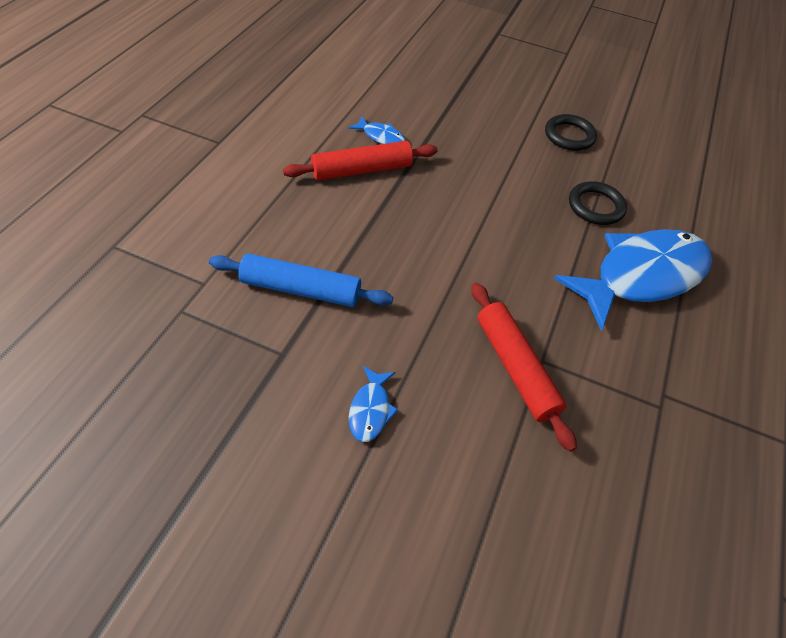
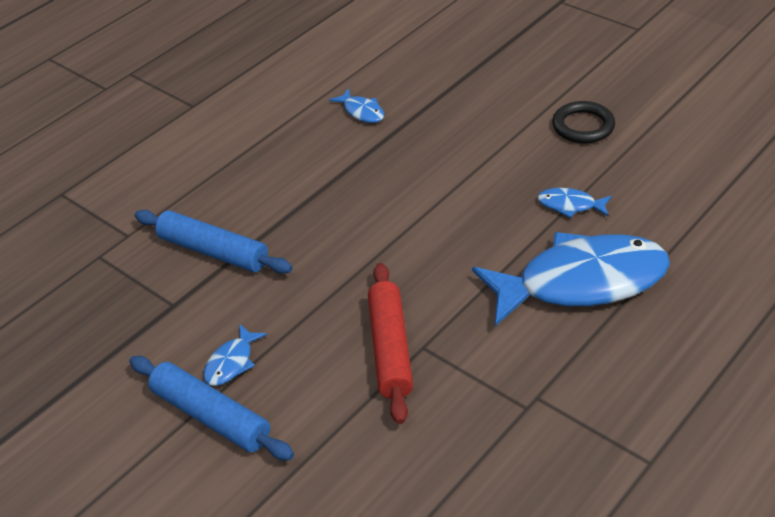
camera: 25 degrees right, 10 degrees down
(362, 170) = (325, 144): red rolling pin -> none
(376, 477) = (211, 416): none -> blue rolling pin
(595, 206) = (570, 205): black ring -> blue fish

